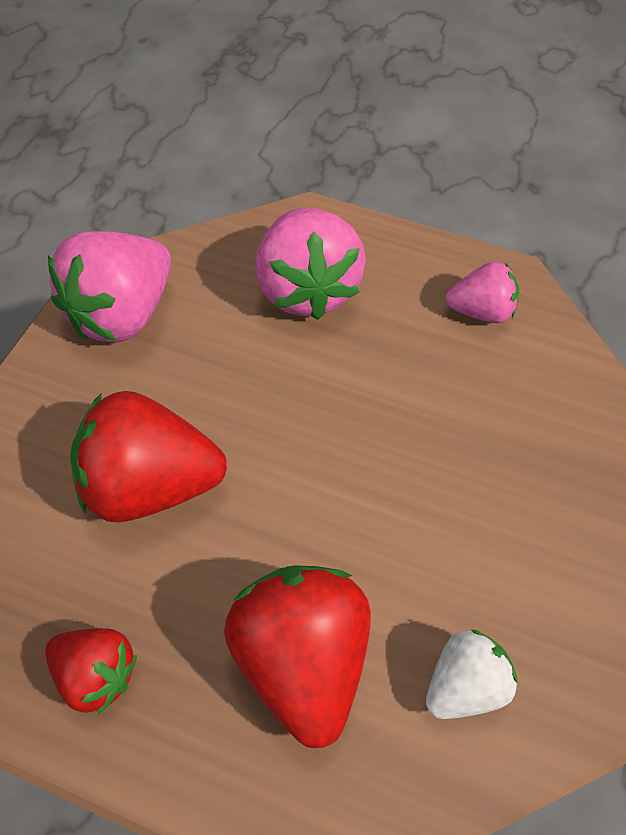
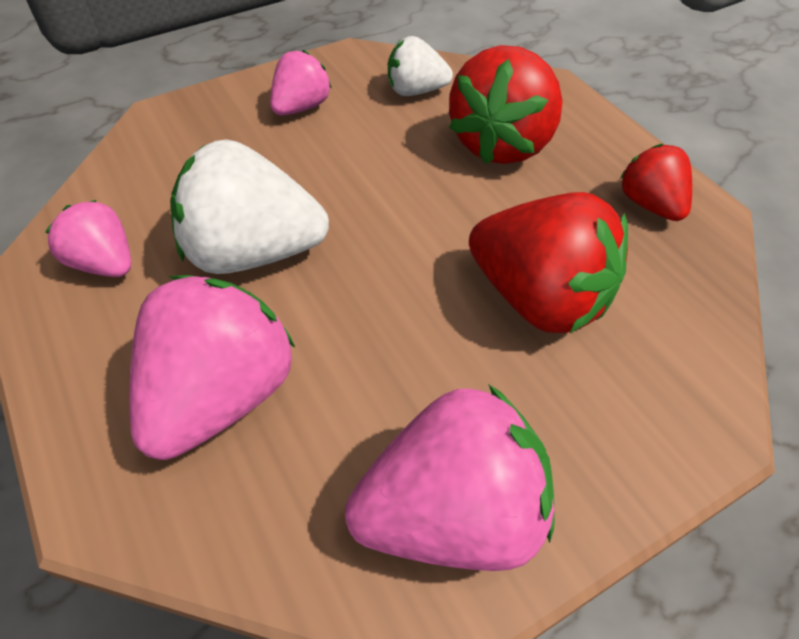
camera: 140 degrees left, 5 degrees down
(396, 382) = (253, 252): none -> white strawberry
(544, 561) = (301, 107): none -> pink strawberry

